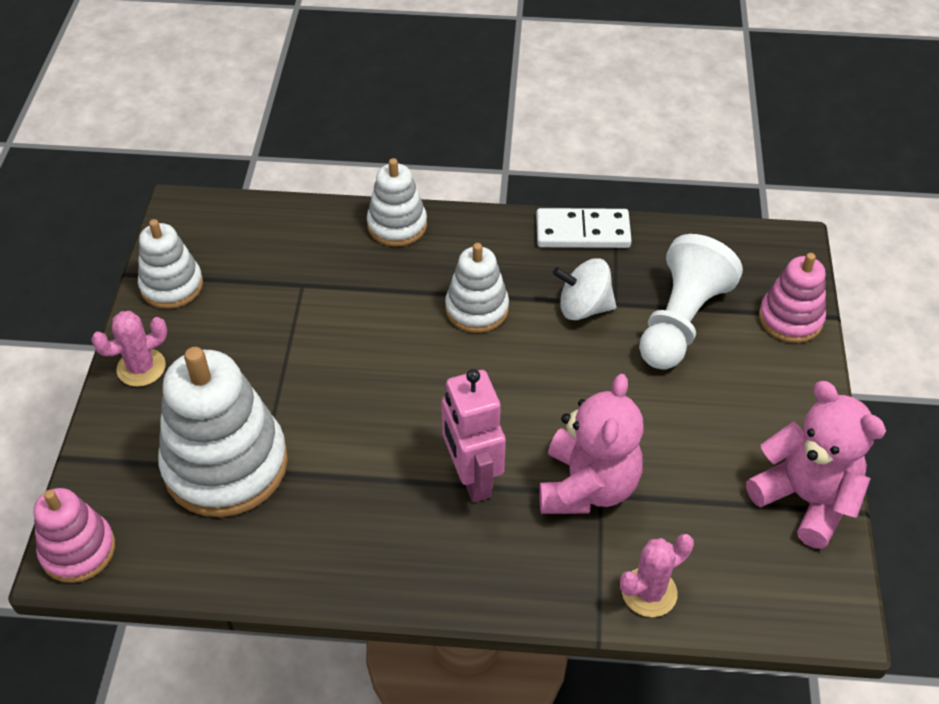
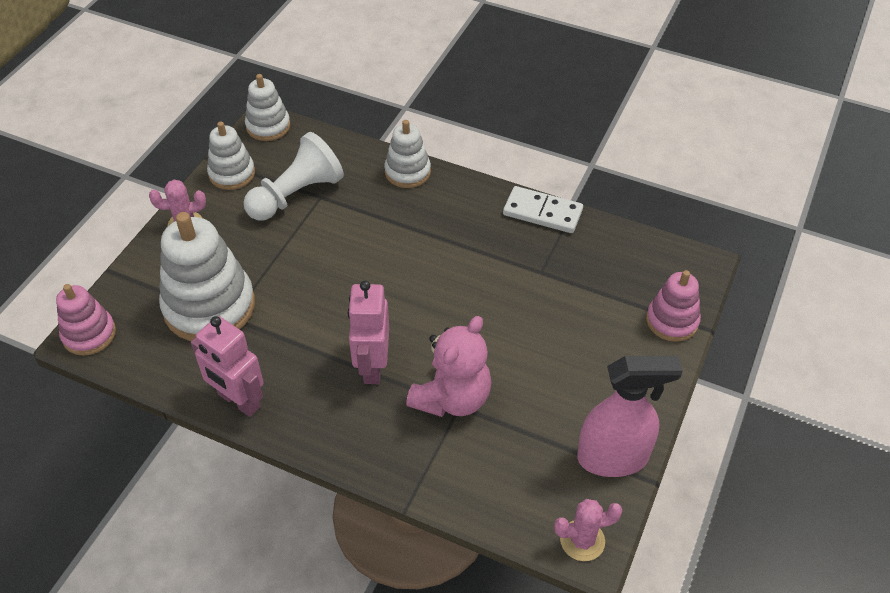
camera: 20 degrees right, 0 degrees up
(324, 574) = (238, 401): none -> pink robot
(477, 309) = (435, 248): white stacking toy -> white stacking toy (268, 126)
(583, 307) = (515, 268): white spinning top -> none
(649, 592) = (459, 487): pink cactus -> pink cactus (582, 540)
(680, 321) = (584, 299): white pawn -> white pawn (296, 195)
(805, 499) = (613, 458): pink teddy bear -> pink spray bottle

